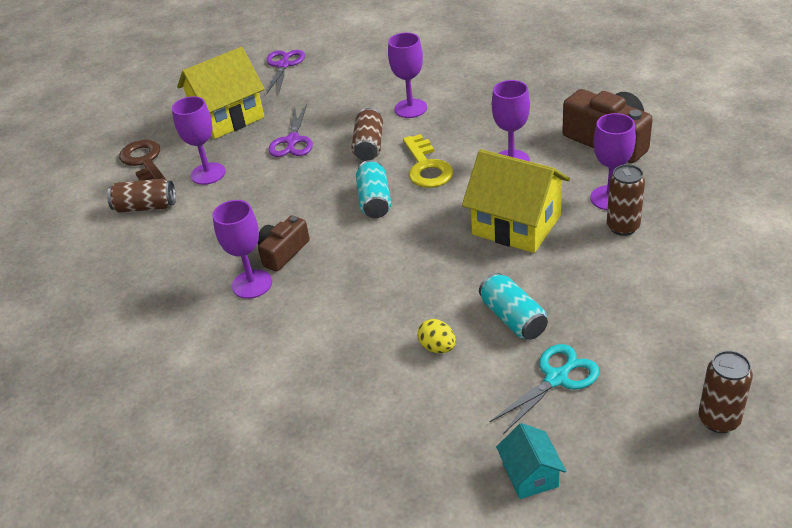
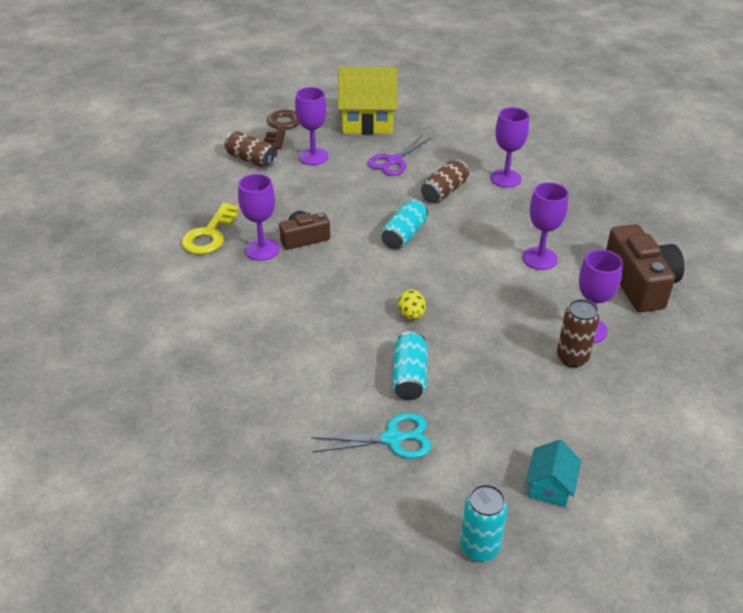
camera: 30 degrees right, 0 degrees up
(283, 65) = (446, 100): purple scissors -> none
(426, 167) = (469, 229): yellow key -> yellow key (210, 234)
(437, 347) = (334, 365): yellow egg -> yellow egg (411, 315)
(516, 225) = (489, 309): yellow house -> none
(530, 475) = (300, 492): turquoise house -> turquoise house (550, 486)
(718, 420) = (479, 547): brown can -> turquoise can

